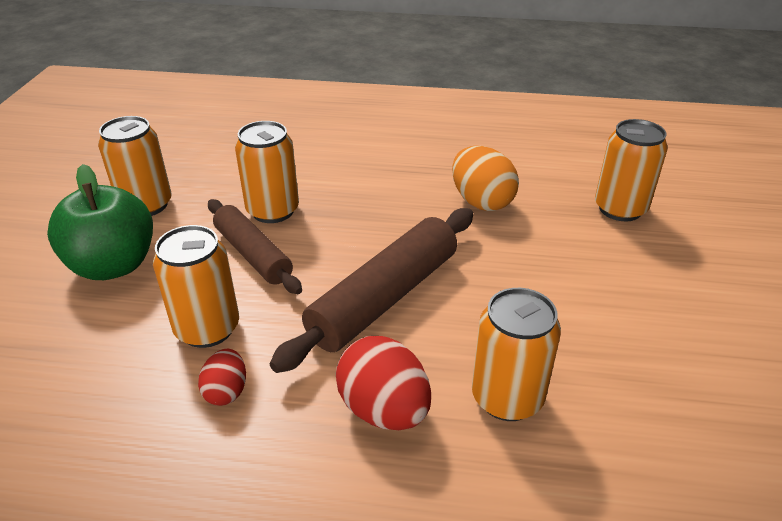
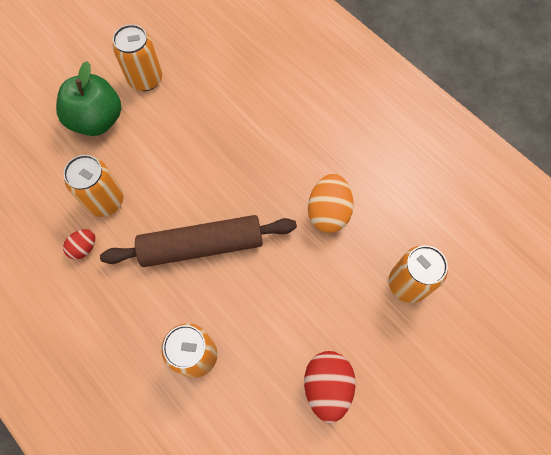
camera: 40 degrees right, 30 degrees up
(253, 254) = (166, 162): brown rolling pin -> none
(273, 211) = (205, 132): orange can -> none
(384, 410) = (137, 315): red egg -> red egg (327, 386)

